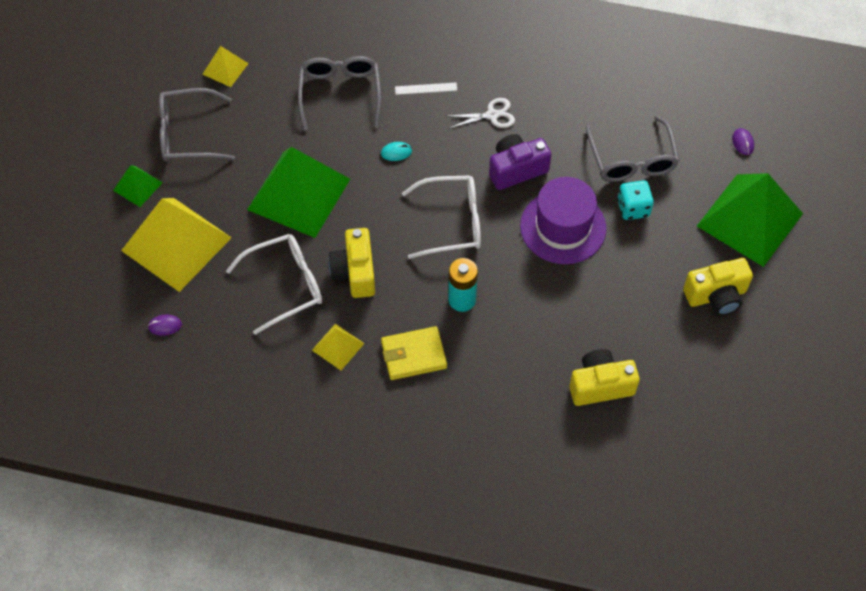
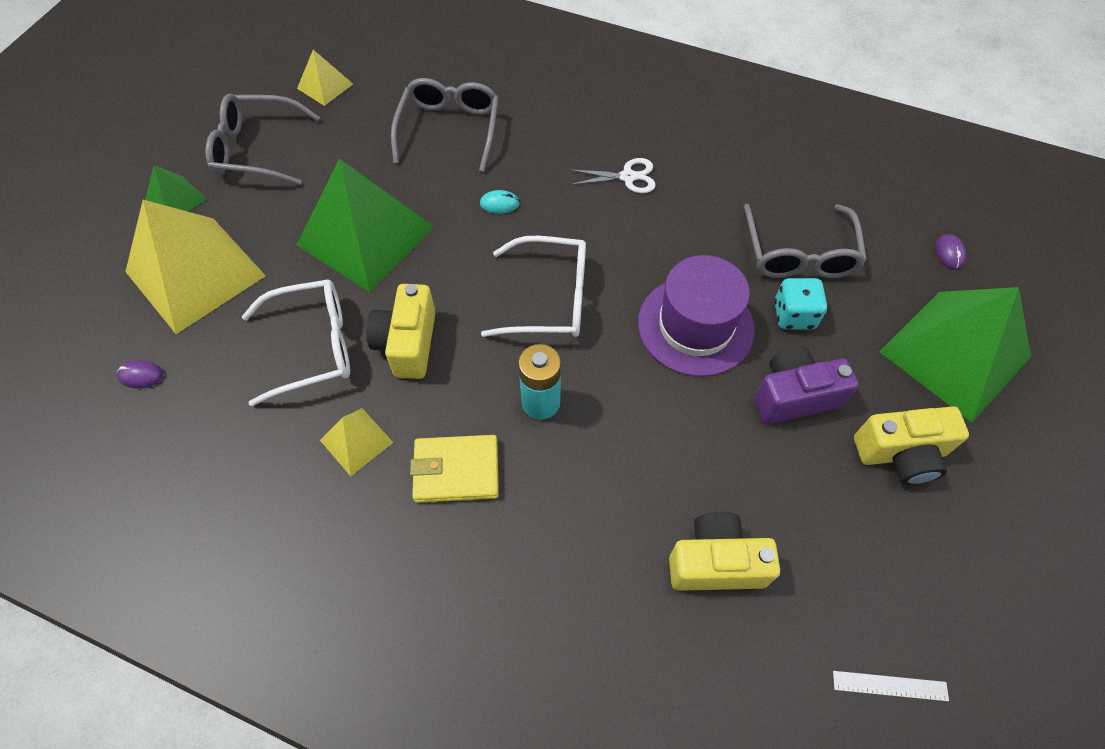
camera: 10 degrees right, 0 degrees up
(426, 88) = (553, 137): white ruler -> white ruler (890, 685)
(516, 169) = (646, 245): purple camera -> purple camera (794, 396)

